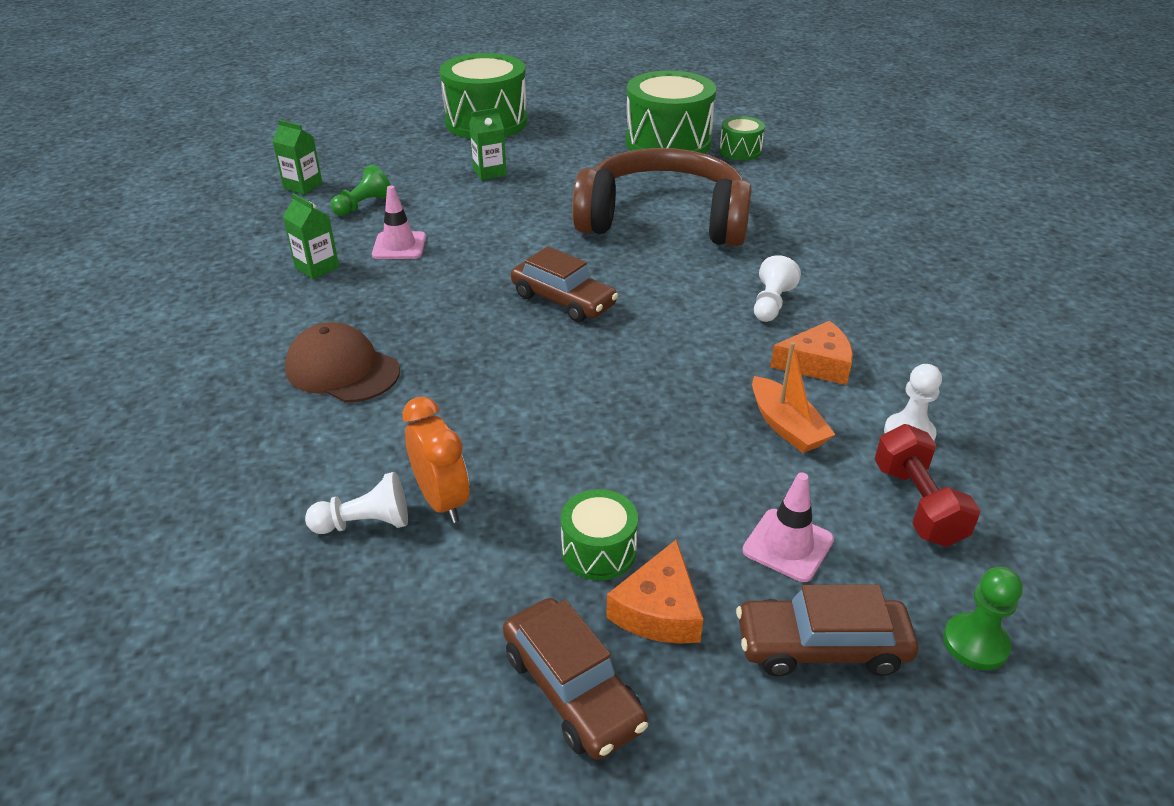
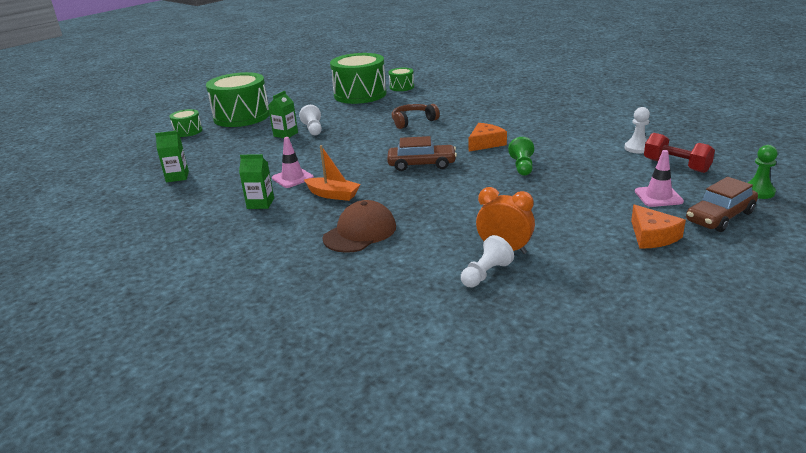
camera: 35 degrees left, 10 degrees down
(342, 370) = (360, 232): brown cap -> brown cap turned 135 degrees clockwise
(363, 205) = (235, 171): green pawn -> green pawn (522, 166)
(572, 689) = (668, 273): brown car -> none
(598, 551) = (598, 232): green drum -> green drum (188, 131)
(663, 220) = (413, 121): brown headphones -> brown headphones, size x0.45
(771, 304) = (514, 131): white pawn -> white pawn (313, 129)
(786, 426) = (592, 164): orange boat -> orange boat (333, 195)
(817, 364) = (568, 142): orange cheese -> orange cheese (485, 143)

